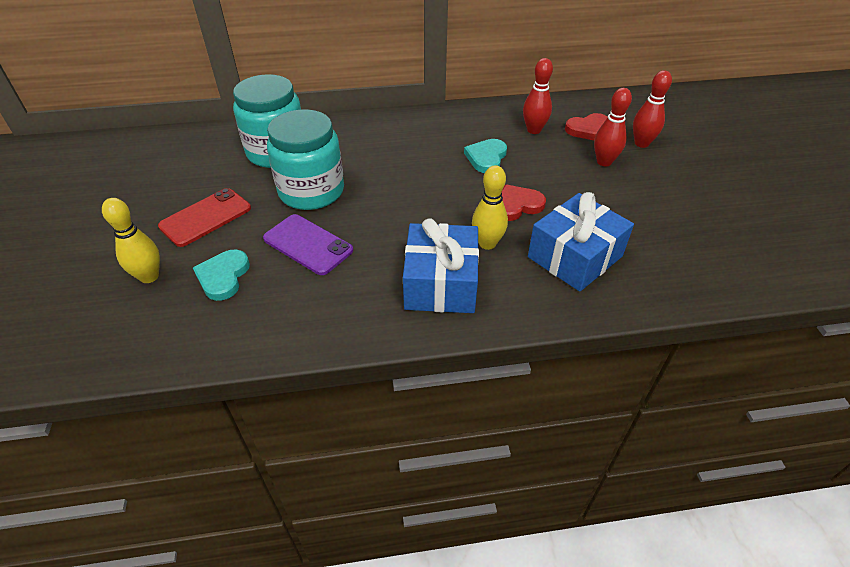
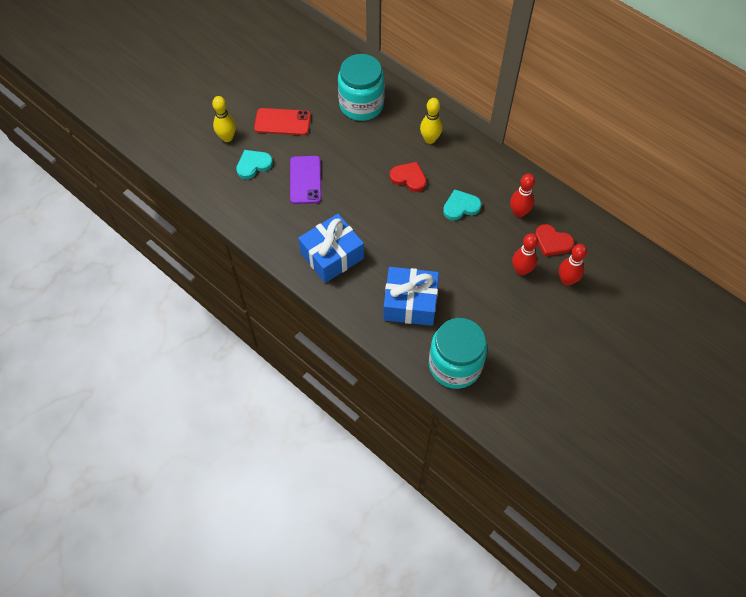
camera: 50 degrees right, 15 degrees up
(311, 191) = (345, 148): turquoise jar -> turquoise jar (455, 365)
(487, 243) = (381, 256): yellow bowling pin -> yellow bowling pin (430, 139)
(517, 205) = (429, 250): red heart -> red heart (409, 178)

